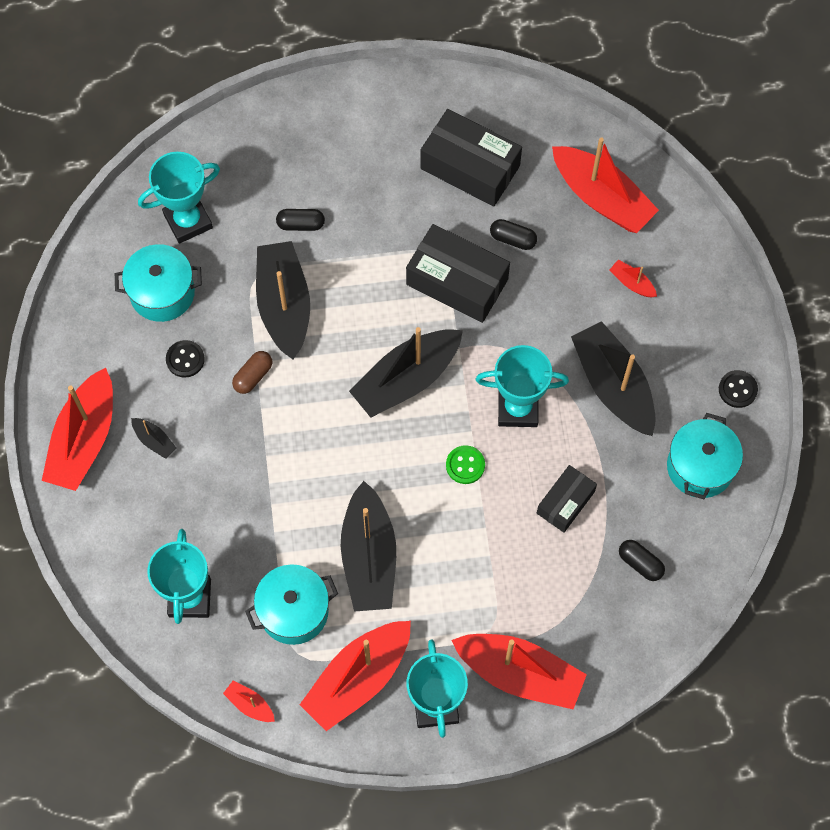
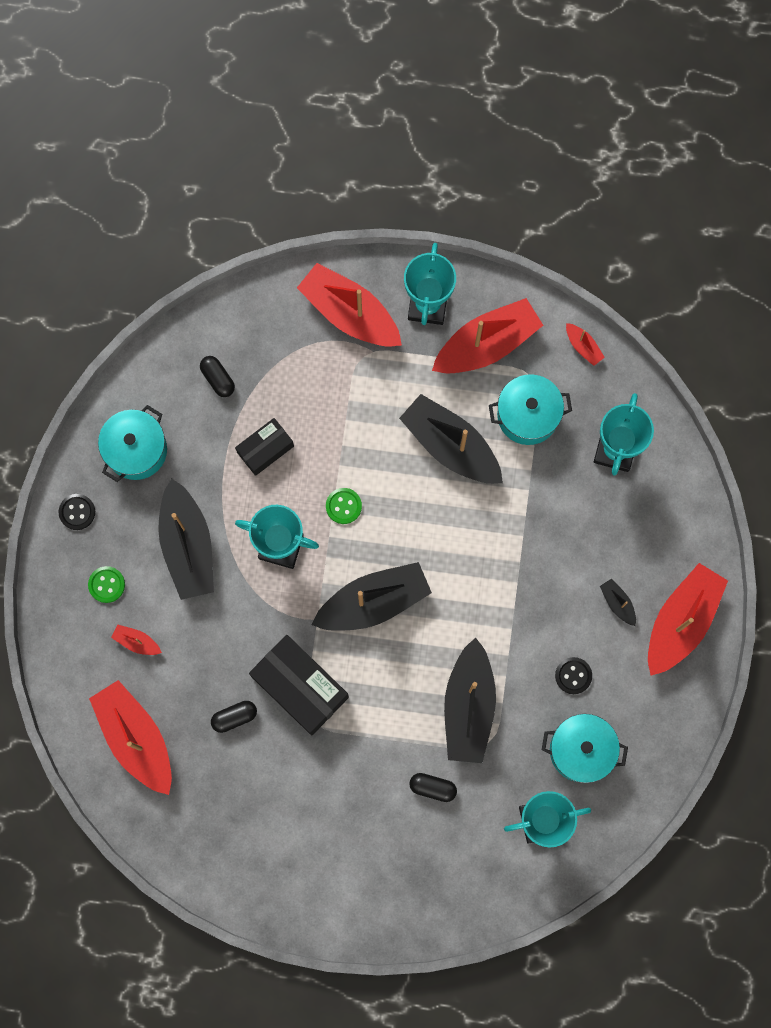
camera: 165 degrees left, 10 degrees up
(253, 376) = (514, 642): brown capsule -> none
(369, 557) = (451, 445): black boat -> black boat turned 60 degrees counterclockwise
(470, 167) = (252, 806): black box -> none
(513, 239) = (234, 717): black capsule -> black capsule turned 60 degrees counterclockwise
(632, 283) = (137, 641): red boat -> red boat turned 150 degrees clockwise
(681, 328) = (106, 584): none -> green button

